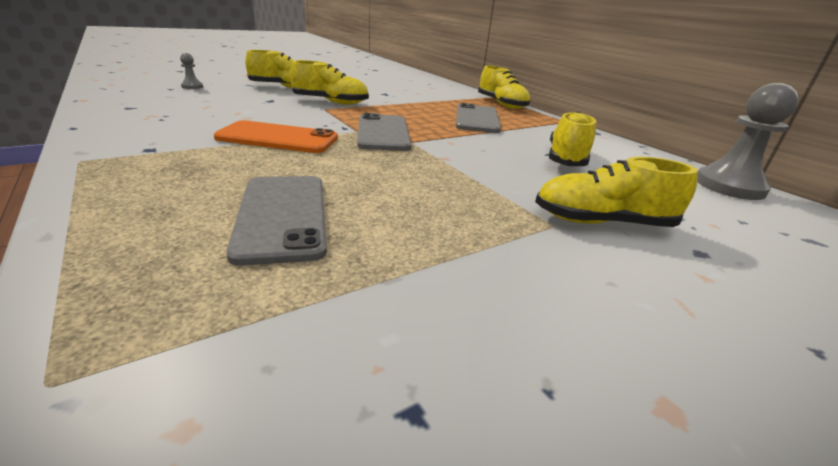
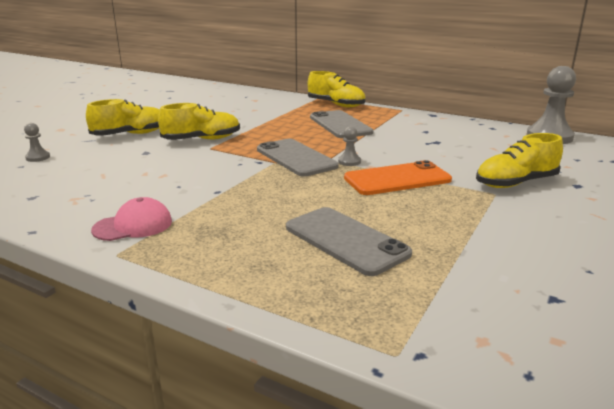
camera: 25 degrees left, 5 degrees down
(142, 144) = (133, 225): none -> pink cap
(278, 138) = (228, 186): orange phone -> orange phone (397, 179)
(429, 148) = (349, 162): none -> grey pawn
(566, 159) = (443, 144): yellow shoe -> none

